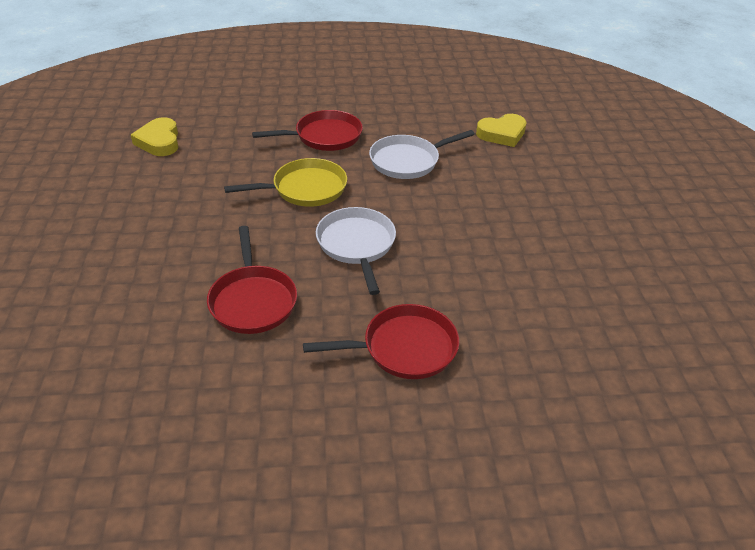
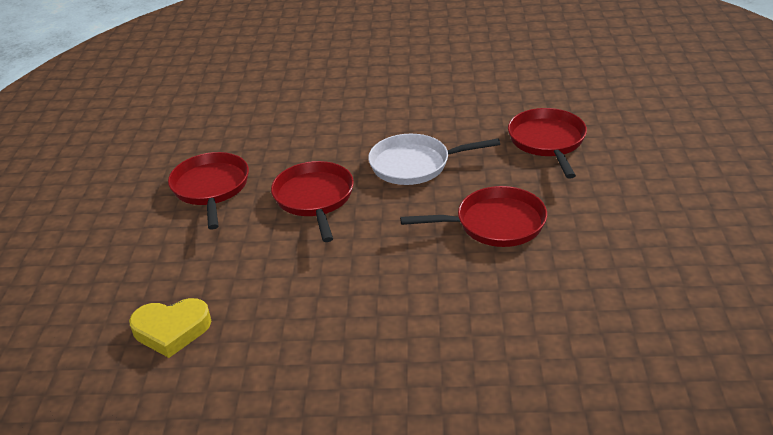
camera: 80 degrees left, 5 degrees down
(305, 189) = (315, 198): yellow pan -> red pan
(408, 161) = (279, 134): white pan -> none
(502, 134) = (246, 80): yellow heart -> none

